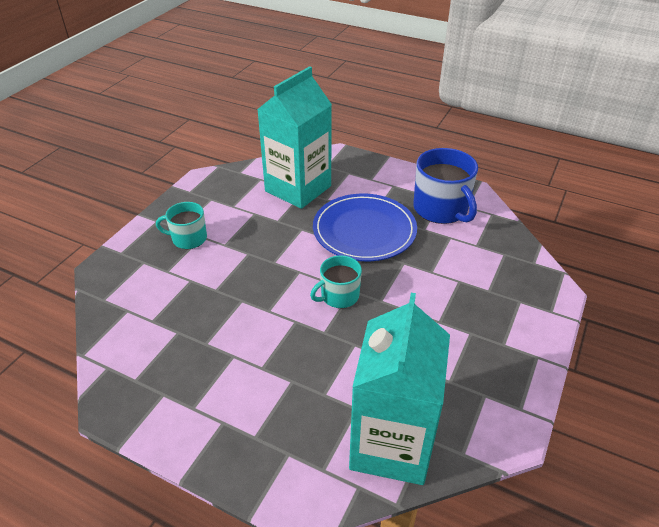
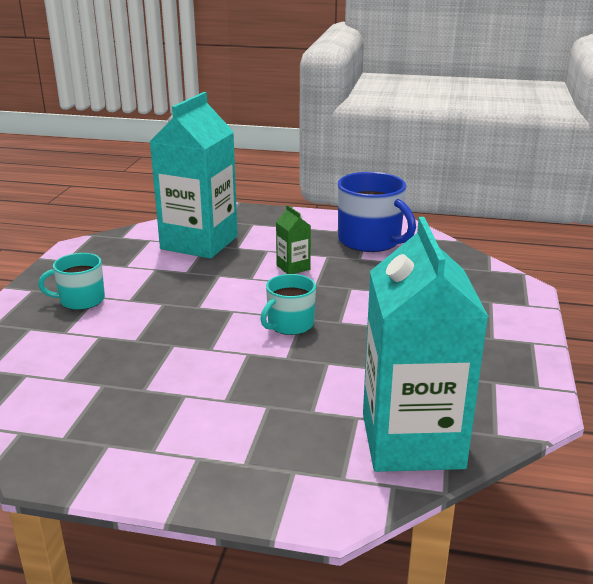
camera: 15 degrees left, 15 degrees down
(364, 230) = (293, 267): blue plate -> green carton

